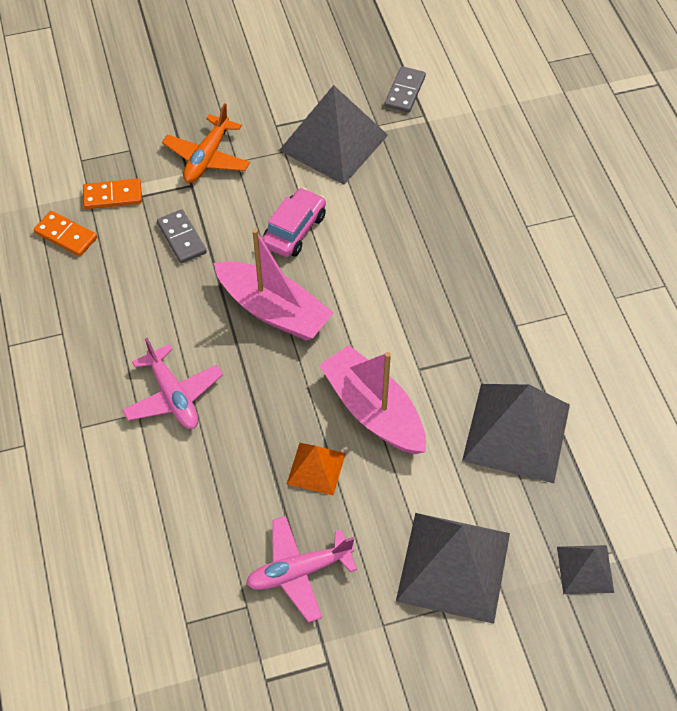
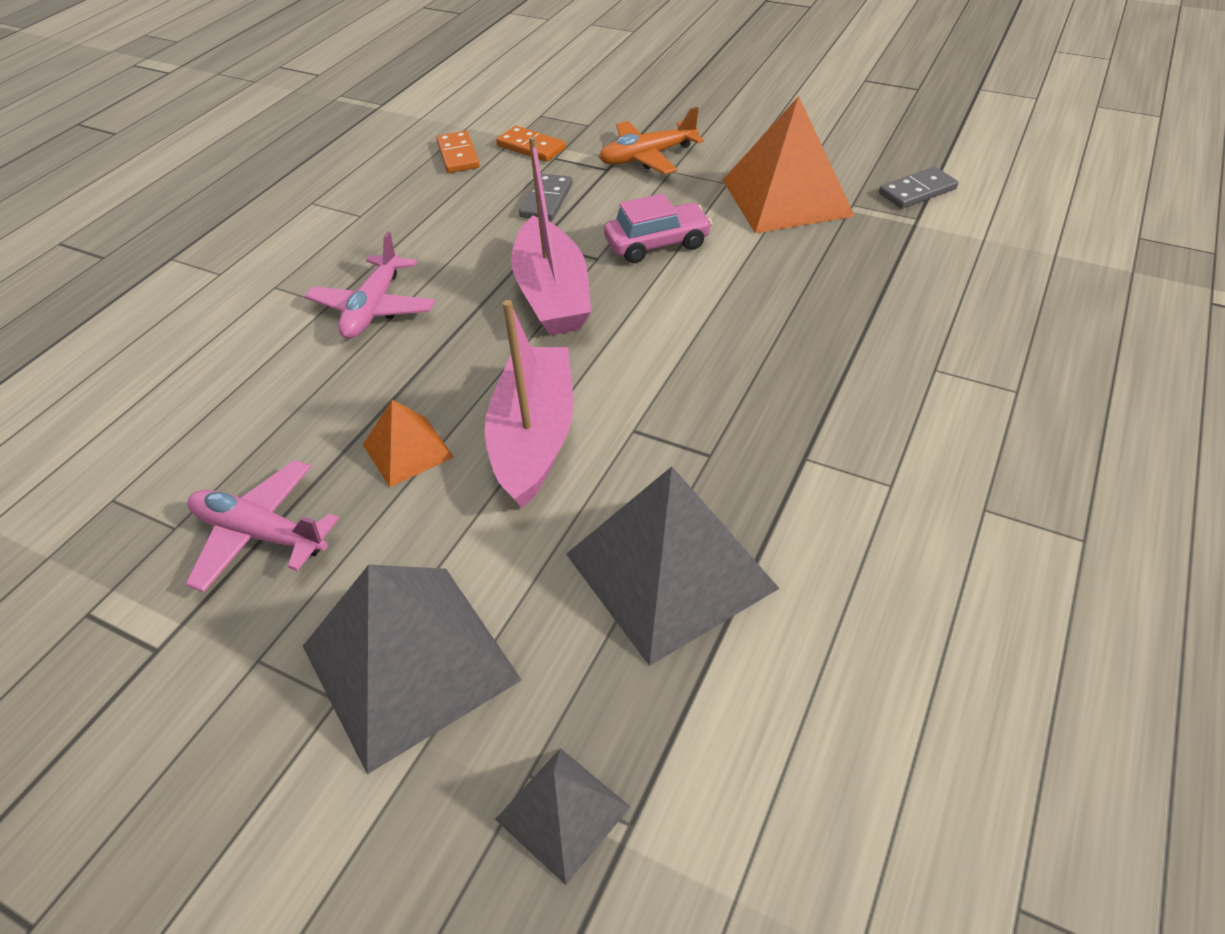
camera: 45 degrees right, 10 degrees down
(333, 142) = (786, 197): grey pyramid -> orange pyramid

